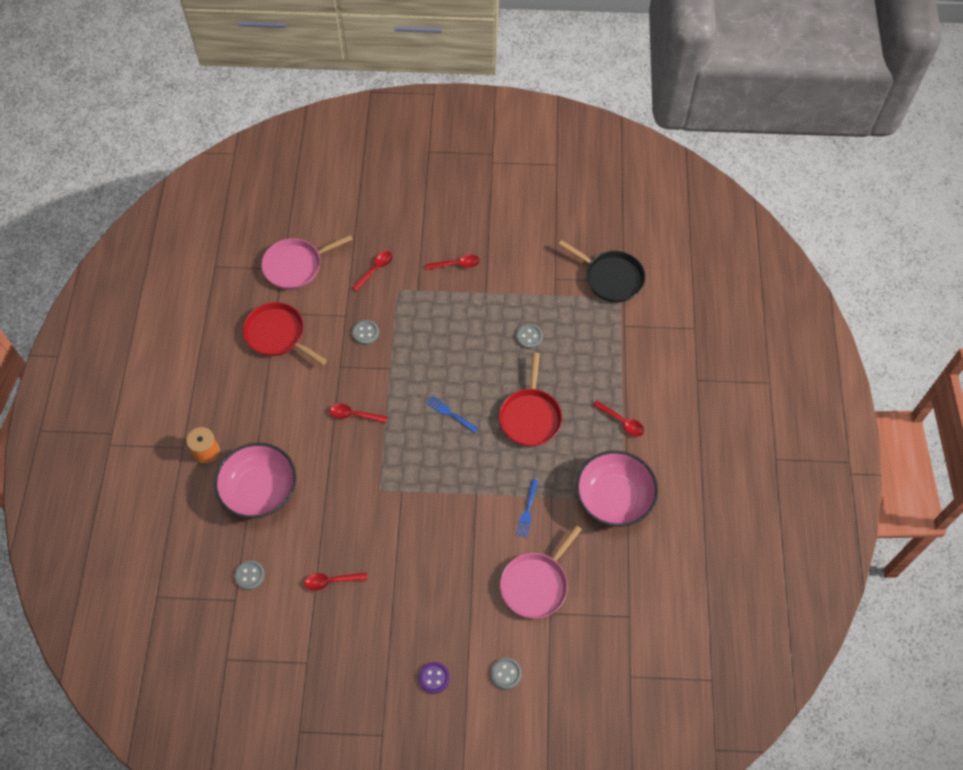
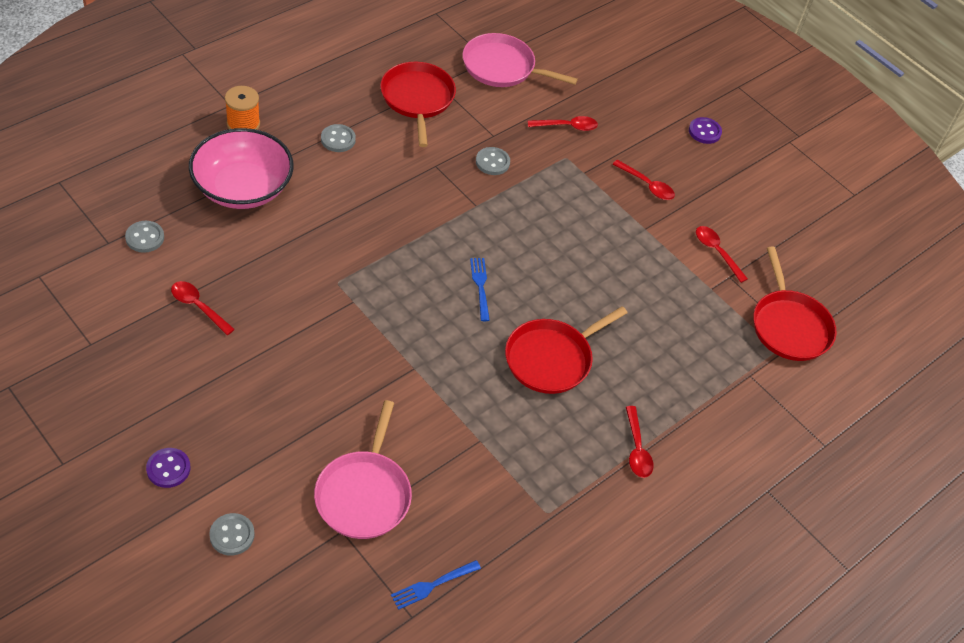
camera: 40 degrees right, 10 degrees down
(354, 415) = (396, 209): red spoon -> red spoon (717, 252)
(445, 199) = (704, 132): none -> purple button
(527, 510) = (442, 427): blue fork -> blue fork (433, 584)
(529, 337) = (639, 298): grey button -> grey button (338, 139)
(536, 584) = (364, 494): pink pan -> pink pan turned 75 degrees counterclockwise
(611, 278) = (789, 326): black pan -> red pan
(614, 497) = (540, 502): pink bowl -> none

